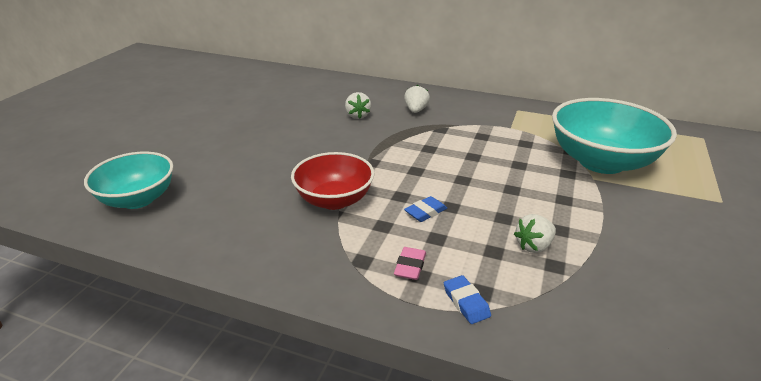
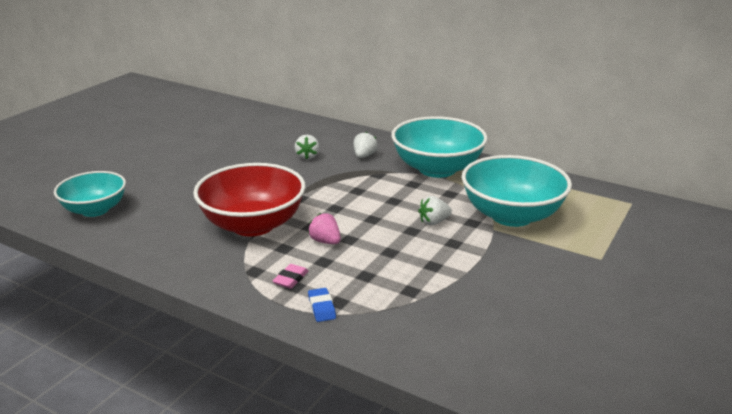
camera: 10 degrees right, 5 degrees down
(334, 200) = (253, 225): red bowl -> red bowl, size x1.54
(425, 212) = (325, 241): blue eraser -> pink strawberry
(496, 118) = (437, 169): none -> turquoise bowl
(534, 246) = (402, 275): white strawberry -> white strawberry (434, 222)

